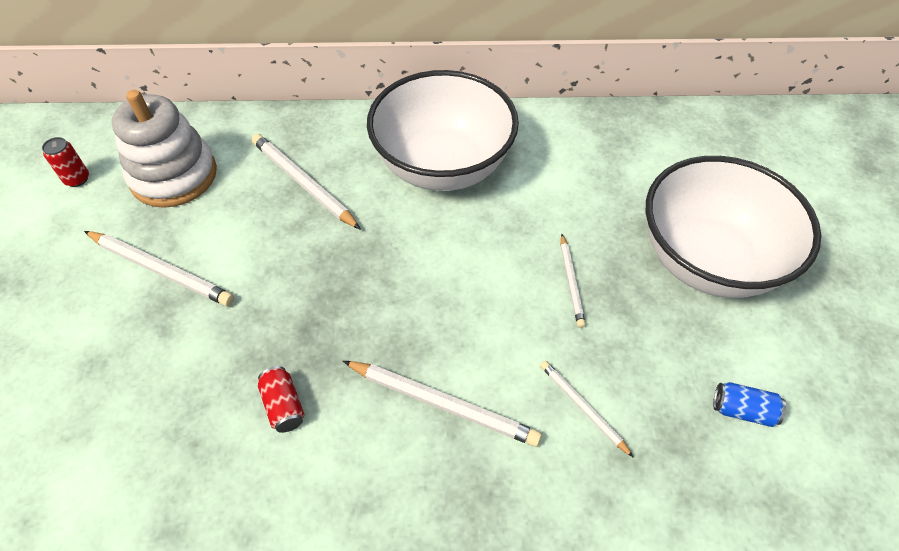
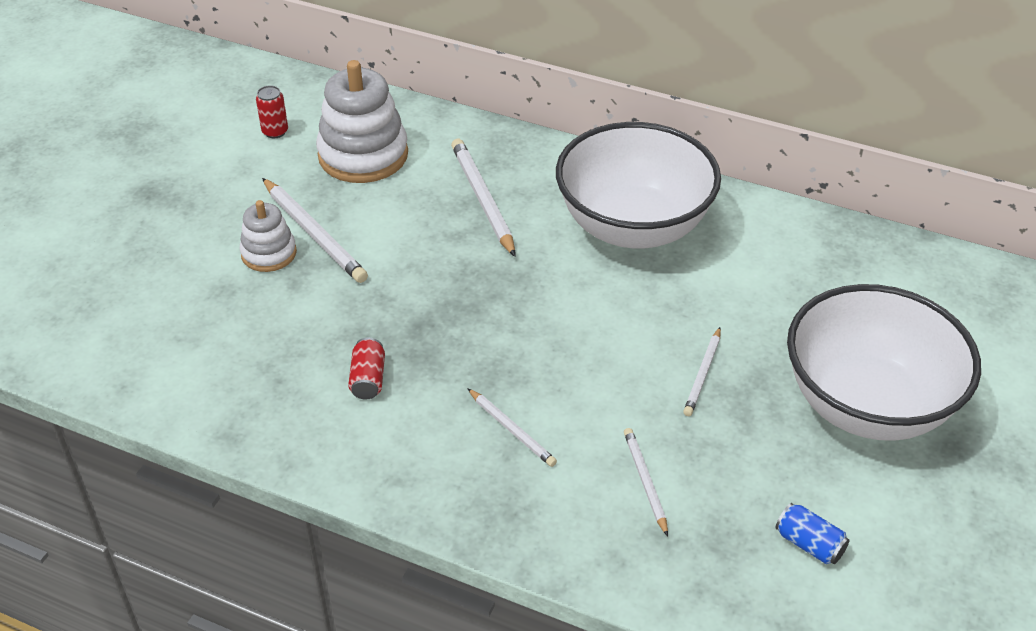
camera: 25 degrees right, 10 degrees down
(124, 307) = (269, 253): none -> white stacking toy
(442, 404) = (511, 429): white pencil -> white pencil, size x0.59

